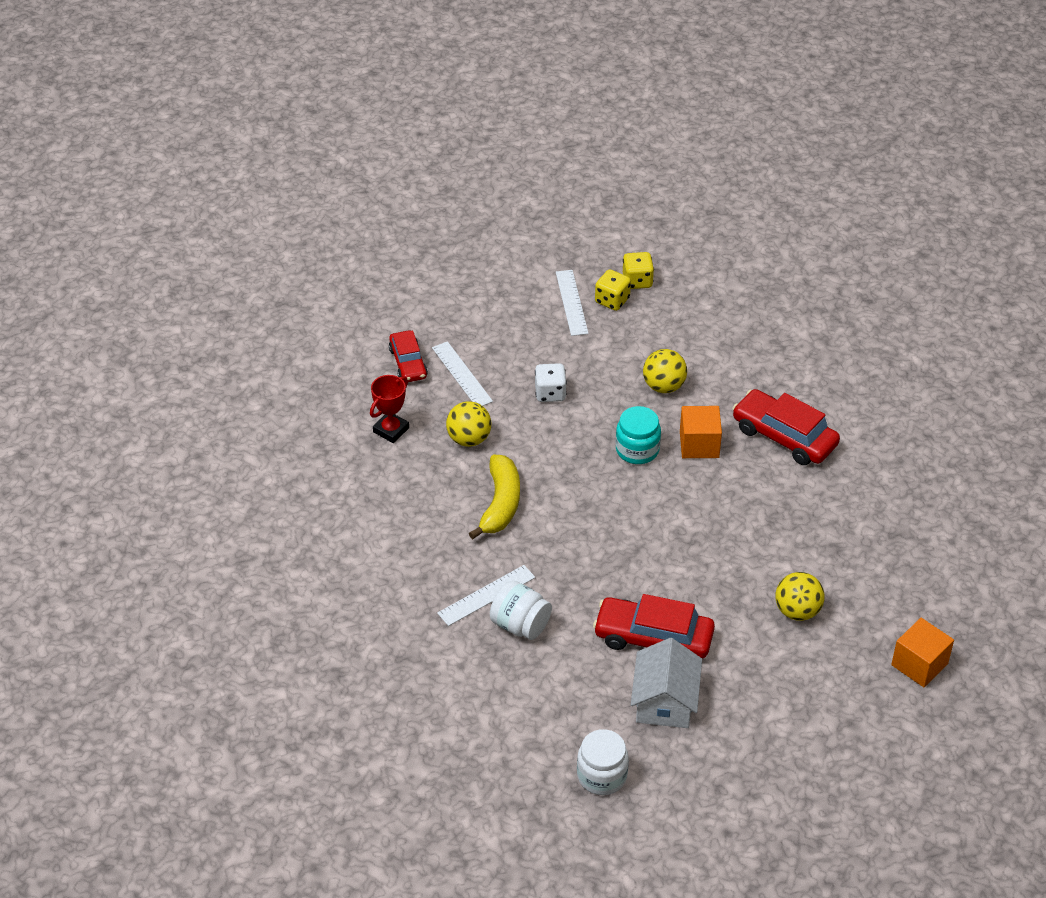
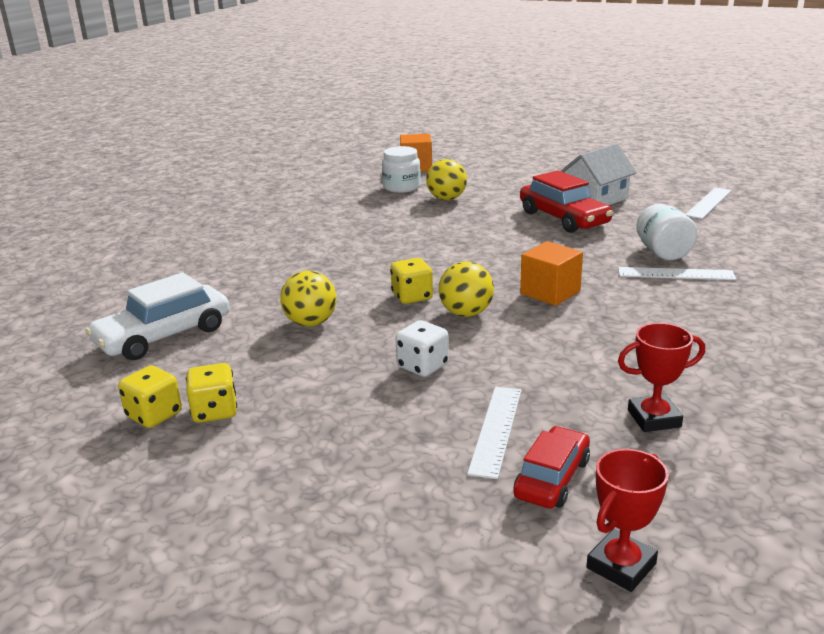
camera: 135 degrees left, 20 degrees down
(344, 339) = (621, 566): none -> red trophy
(469, 439) = (565, 370): yellow ball -> yellow ball (466, 313)
(500, 503) = (593, 315): yellow banana -> none
(571, 302) = (256, 434): white ruler -> white ruler (708, 203)
(602, 775) = (679, 191): white jar -> white jar (401, 187)
(637, 450) = (412, 297): turquoise jar -> yellow dice
(699, 444) = (357, 280): orange cube -> orange cube (550, 292)
(730, 323) = (163, 336): none -> white car
(784, 436) = (288, 259): red car -> none

